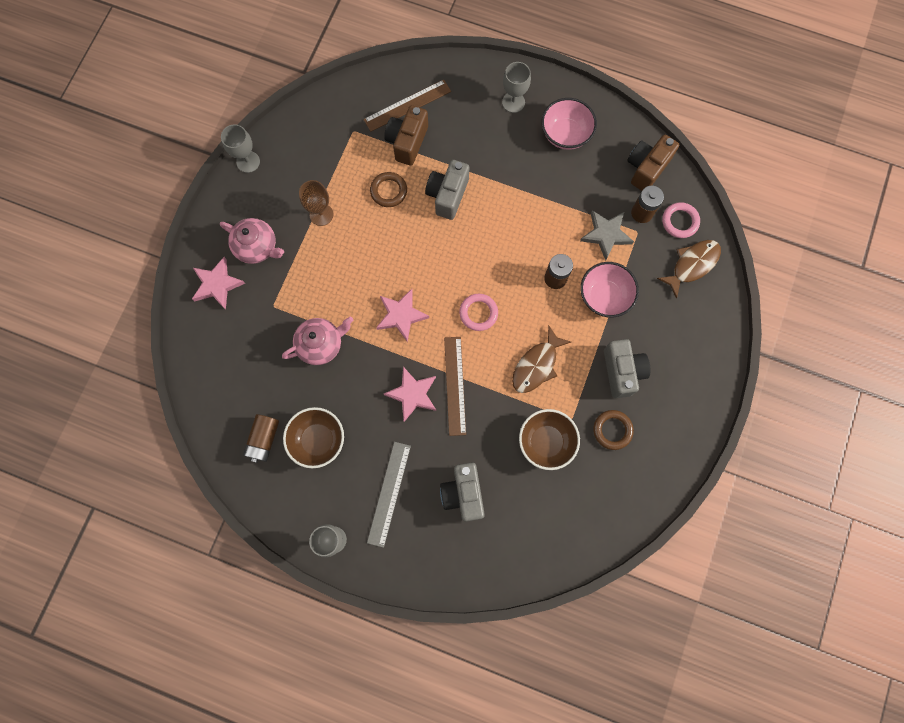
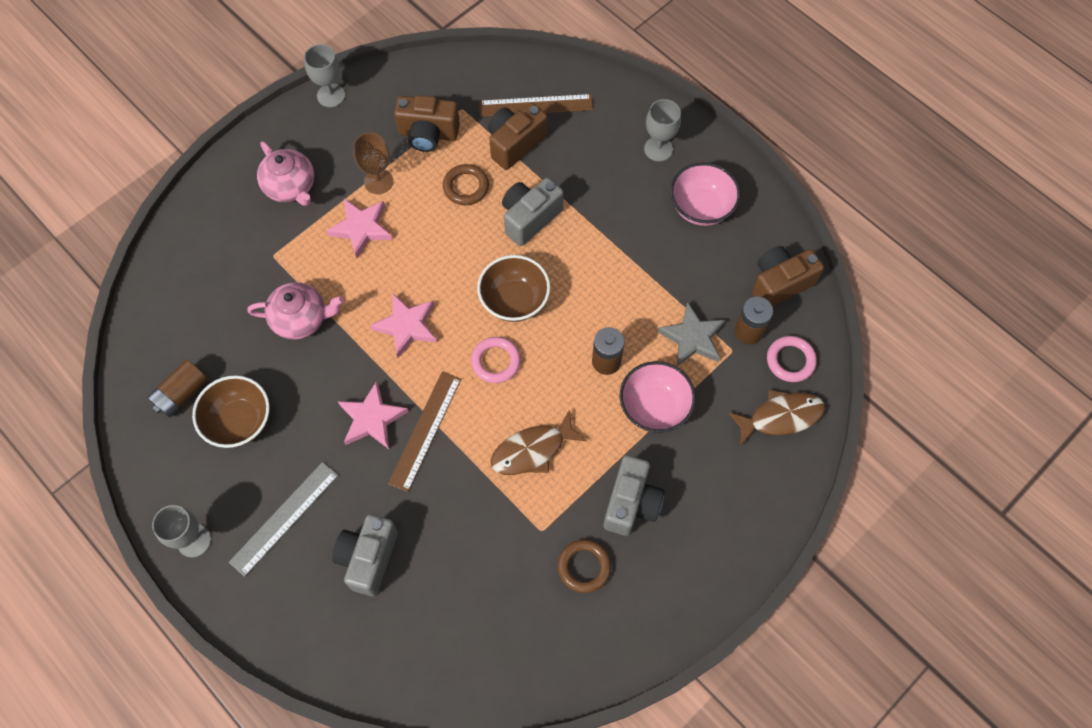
camera: 25 degrees right, 10 degrees down
(217, 284) = (227, 208): pink star -> pink star (361, 228)
(339, 161) = (428, 134): none -> brown camera
(546, 442) = (497, 544): brown bowl -> brown bowl (514, 300)

